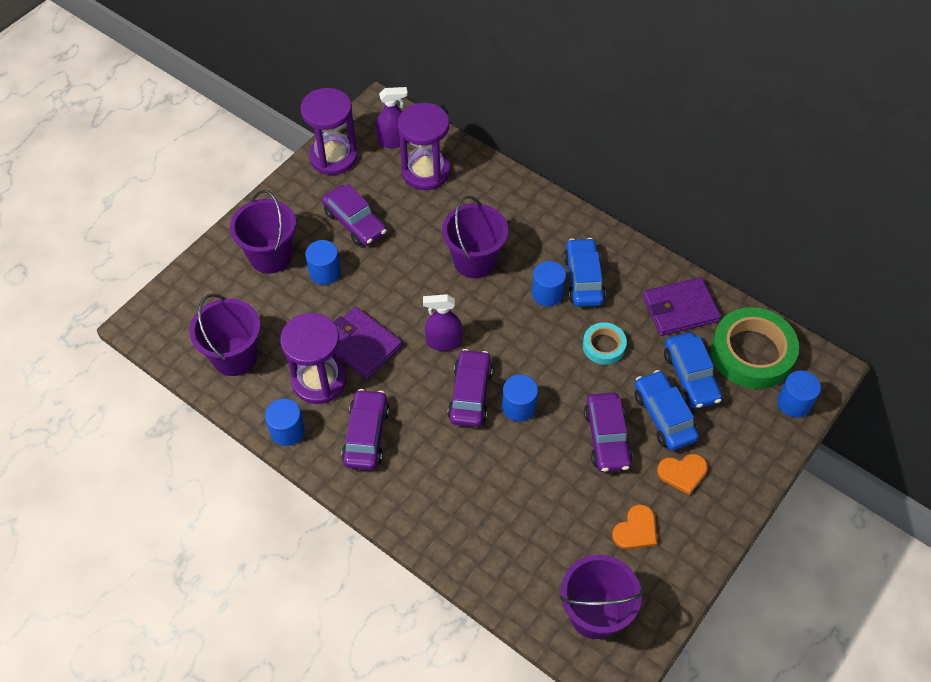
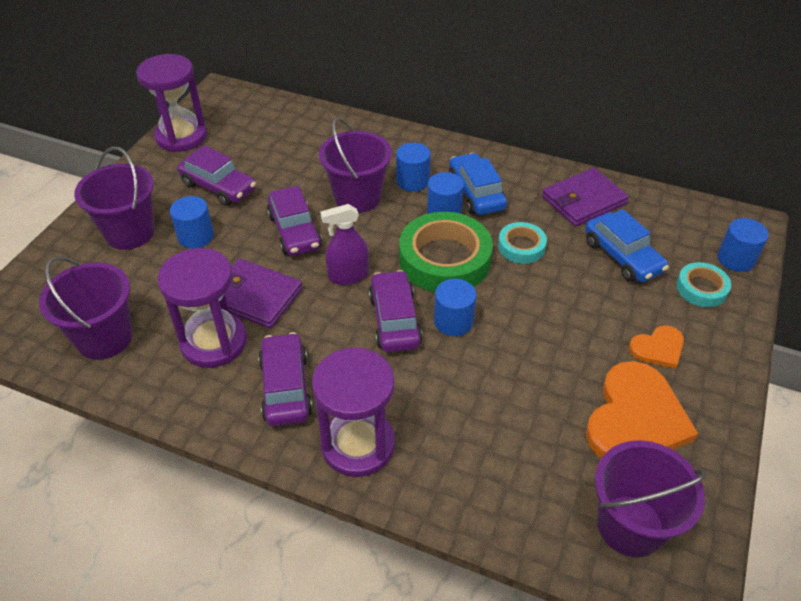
camera: 15 degrees left, 10 degrees down
(287, 431) = (186, 403): blue cylinder -> blue cylinder (412, 181)
(393, 141) = (241, 114): purple spray bottle -> none
(425, 172) = (282, 133): purple hourglass -> purple hourglass (358, 445)
(606, 438) = (561, 331): purple car -> purple car (295, 231)
(636, 530) = (635, 418): orange heart -> orange heart, size x1.95
(664, 416) = (612, 298): blue car -> none
(747, 425) = (701, 288): none -> turquoise tape
(752, 353) = (672, 224): green tape -> green tape (444, 259)

